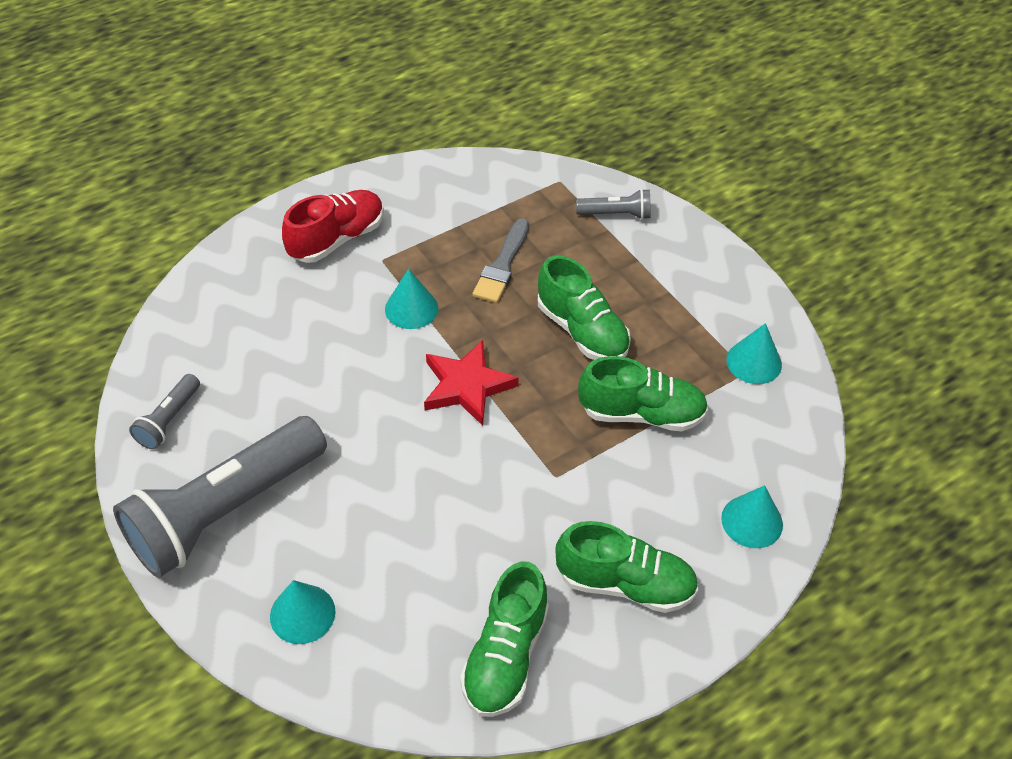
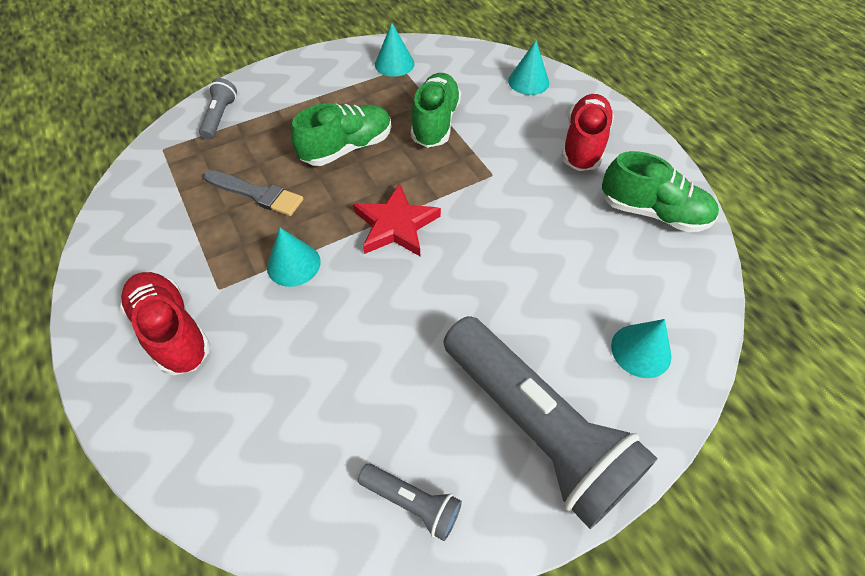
camera: 85 degrees left, 5 degrees up
(625, 583) = (583, 145): green shoe -> red shoe

